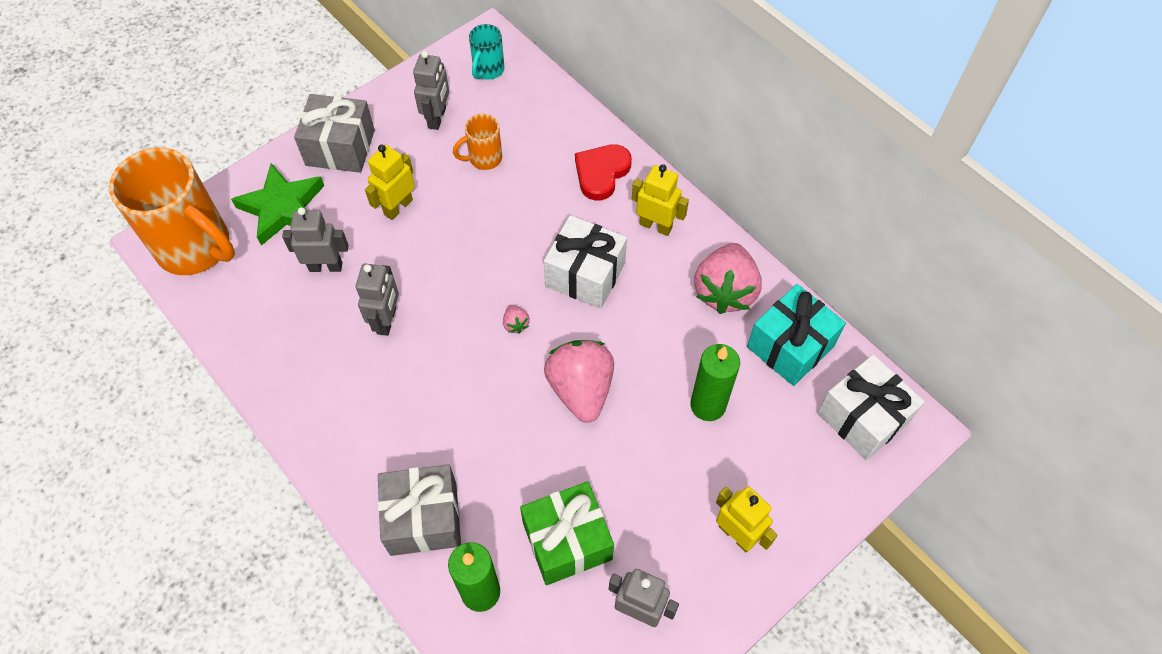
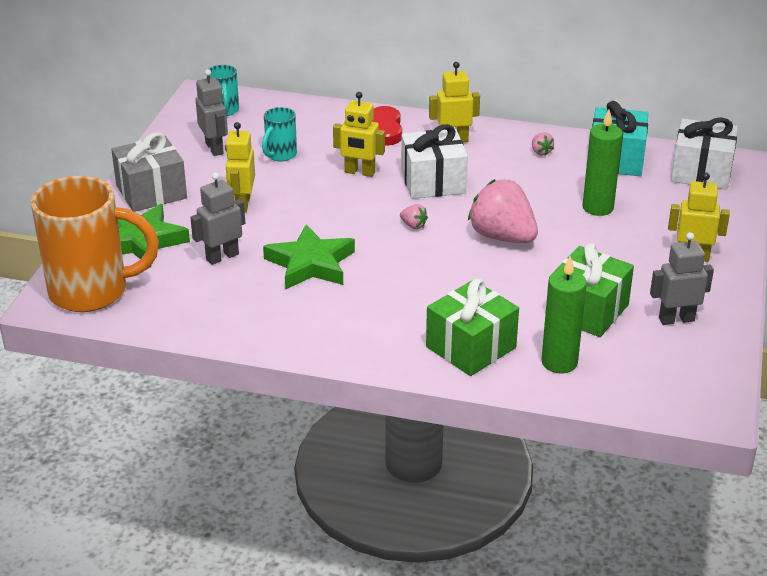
camera: 35 degrees left, 25 degrees down
(387, 320) = (310, 264): grey robot -> green star
(423, 518) = (471, 347): grey gift -> green gift
(484, 158) = (280, 155): orange mug -> turquoise mug
(531, 222) = (359, 172): none -> yellow robot
(725, 291) = (541, 152): pink strawberry -> pink strawberry, size x0.41

